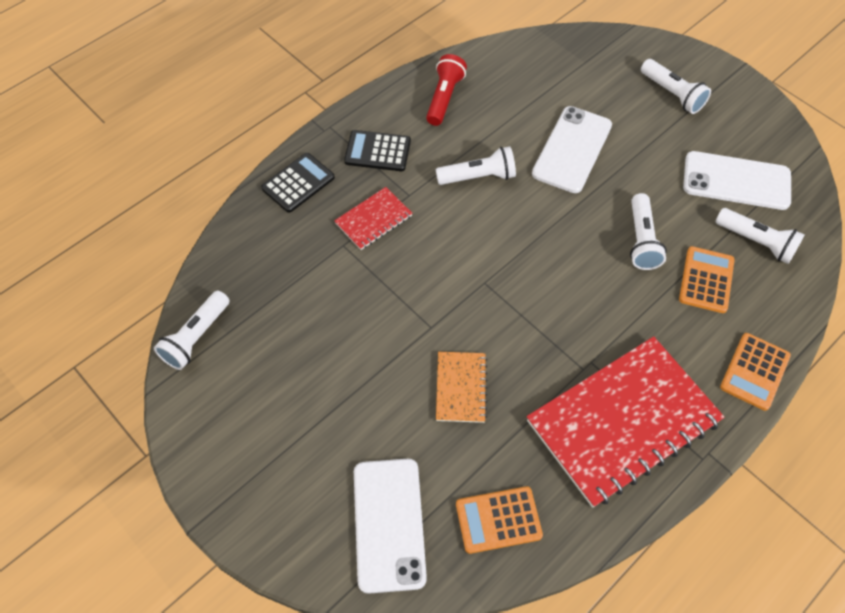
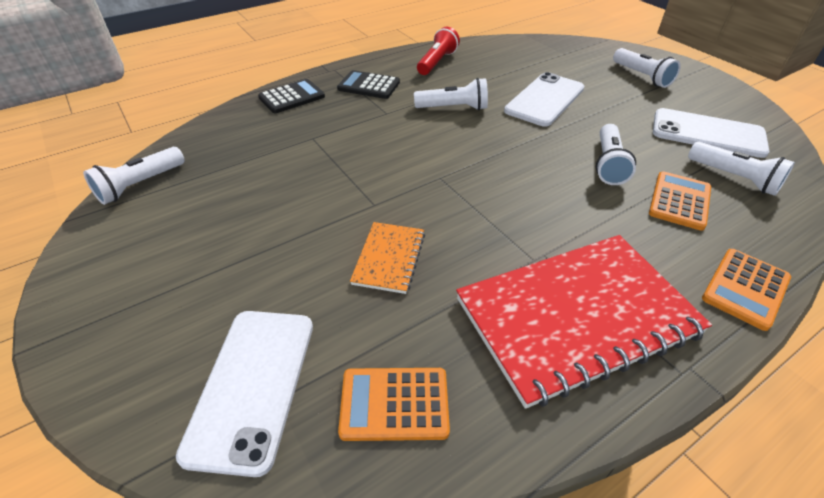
camera: 10 degrees right, 15 degrees down
(373, 220) = (348, 125): red notebook -> none

